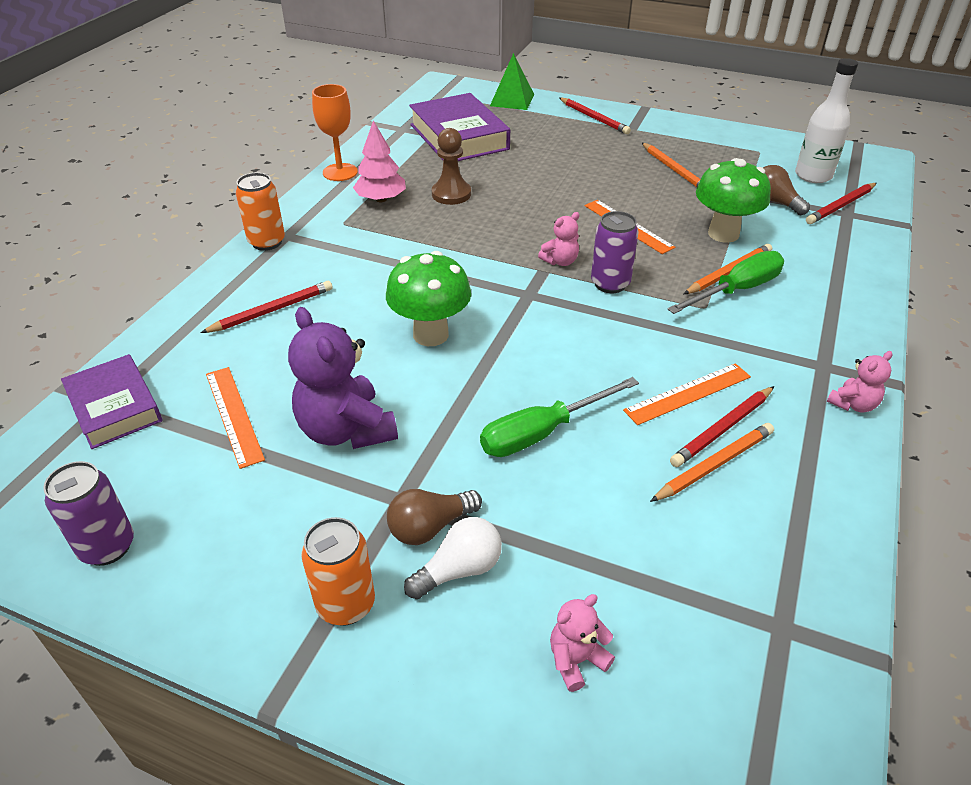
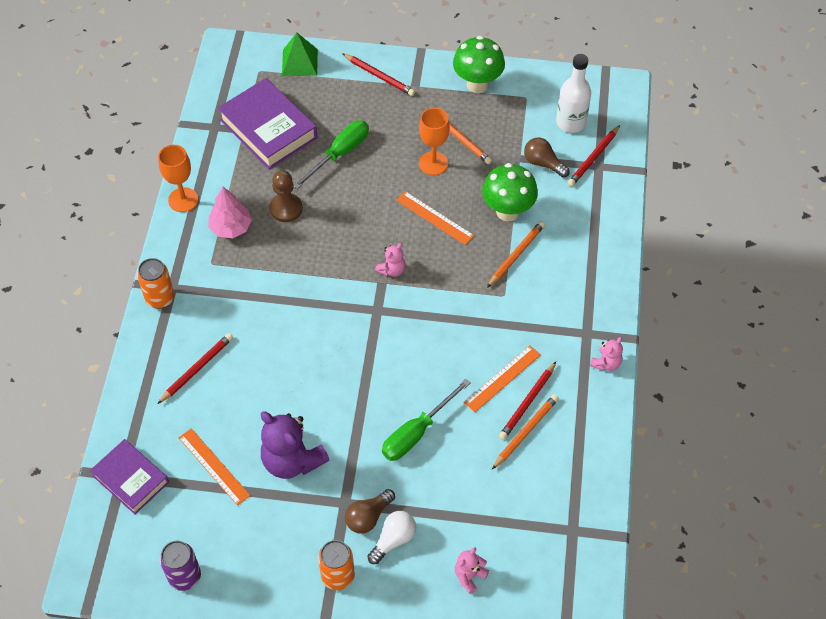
camera: 15 degrees left, 15 degrees up
(431, 334) = (319, 366): green mushroom -> green mushroom (477, 84)
(610, 284) = (433, 286): purple can -> none
(638, 184) = (433, 163): none -> orange goblet
(736, 290) = (523, 273): green screwdriver -> green screwdriver (340, 154)

